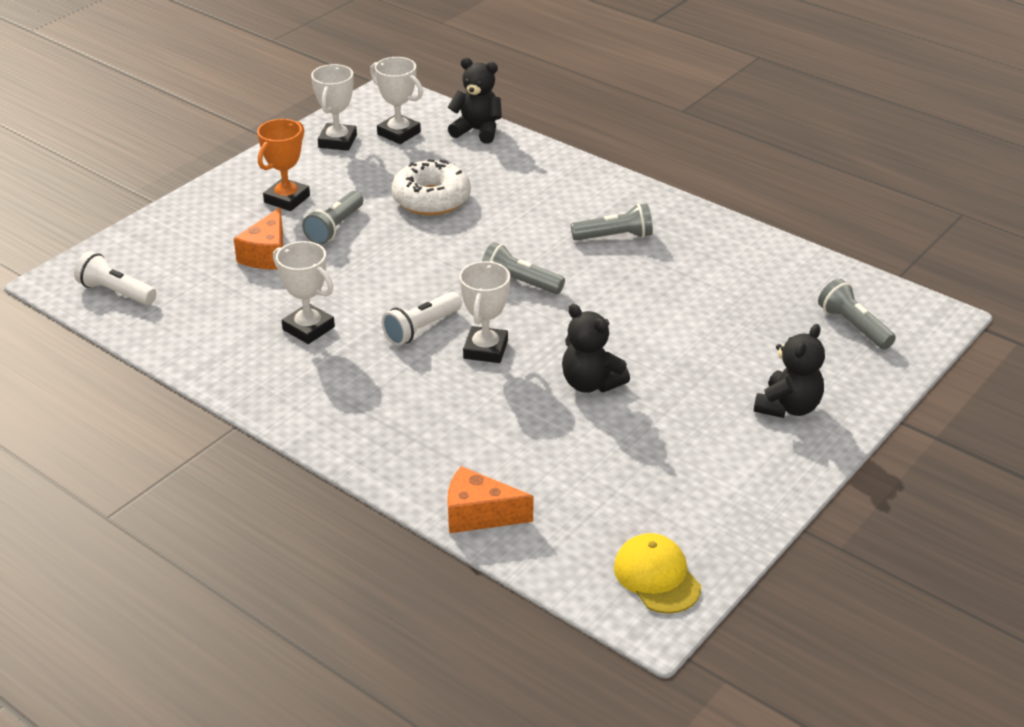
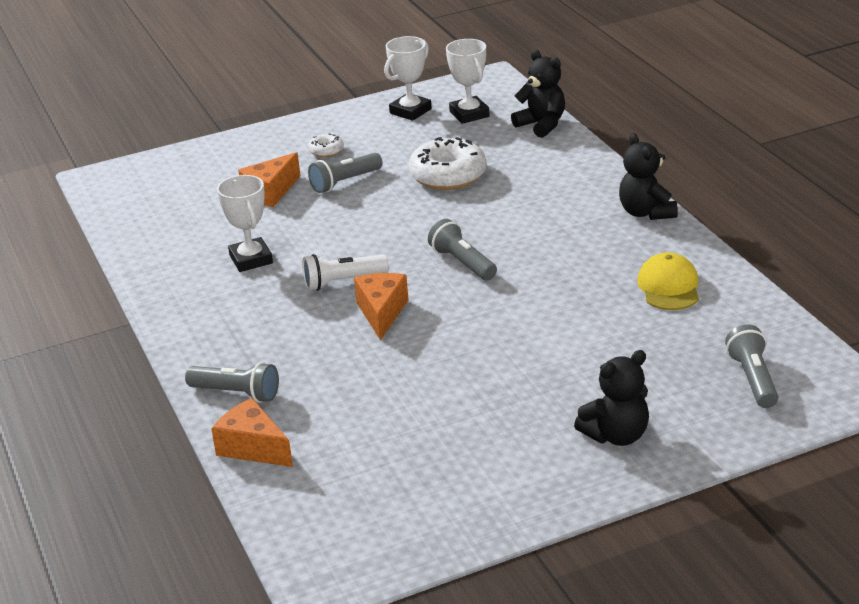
camera: 30 degrees right, 5 degrees down
(116, 292) = (130, 196): white flashlight -> none
(287, 199) = (326, 151): orange trophy -> white donut
(485, 349) = (381, 313): white trophy -> orange cheese
(590, 383) = (448, 365): black teddy bear -> black teddy bear (646, 212)
(615, 237) = (587, 243): grey flashlight -> grey flashlight (237, 393)
(657, 577) = (357, 546): yellow cap -> yellow cap (669, 287)

